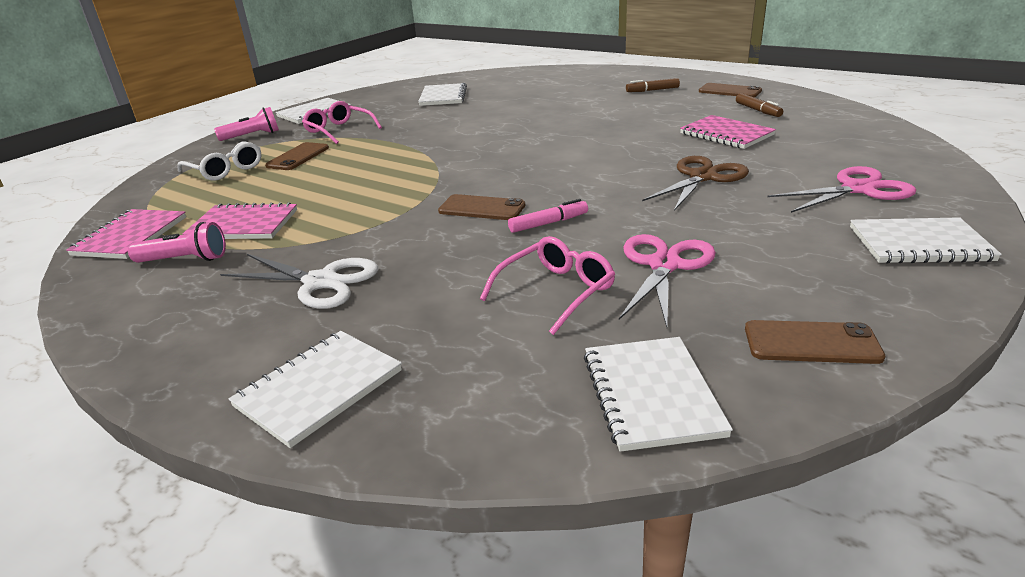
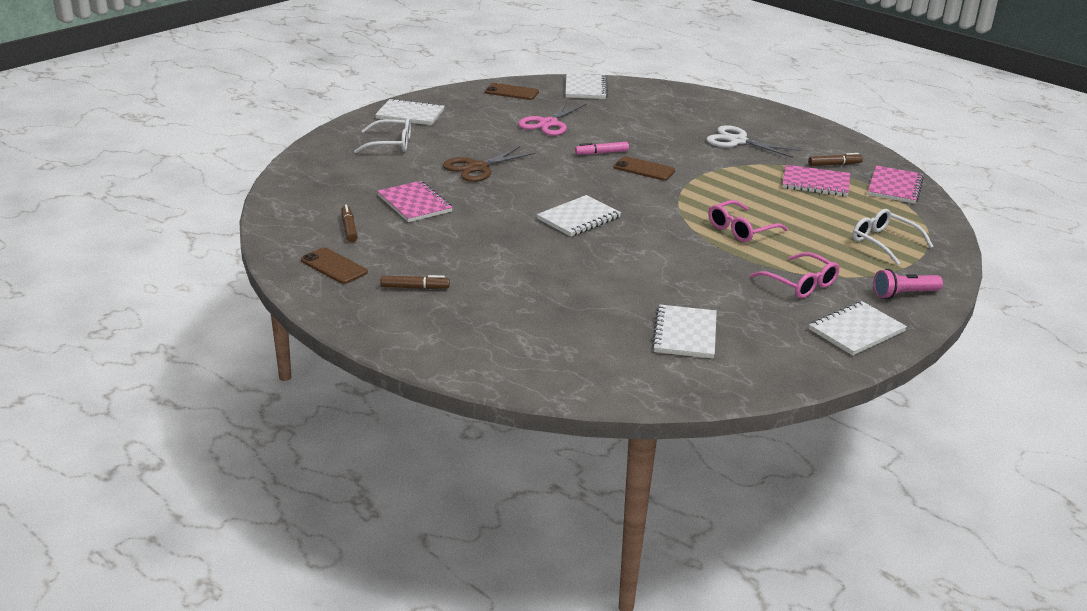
camera: 175 degrees left, 0 degrees up
(185, 260) = (834, 165): pink flashlight -> brown marker
(298, 157) = (821, 248): brown phone -> none
(319, 388) = (717, 105): white notebook -> white notebook (579, 218)
(556, 291) = (609, 121): pink glasses -> pink glasses (741, 230)
(858, 189) = (391, 144): pink scissors -> white glasses

